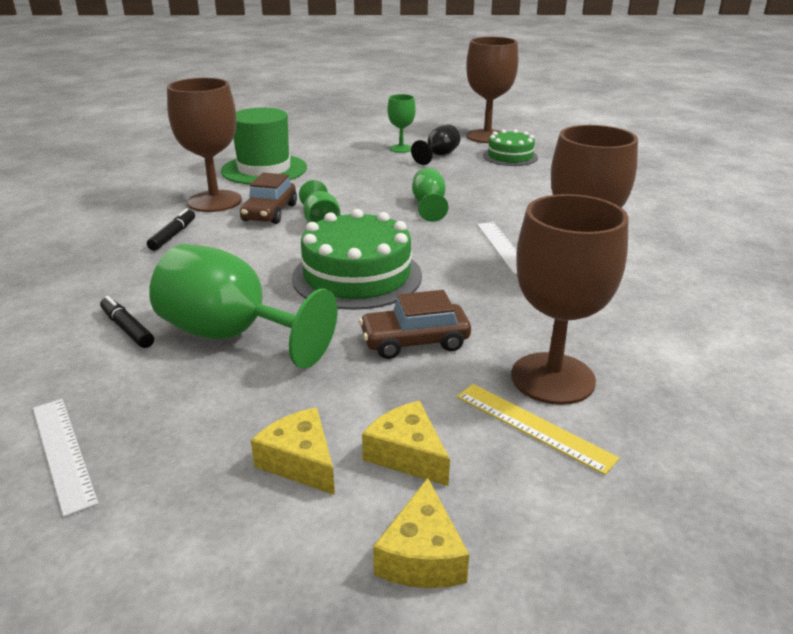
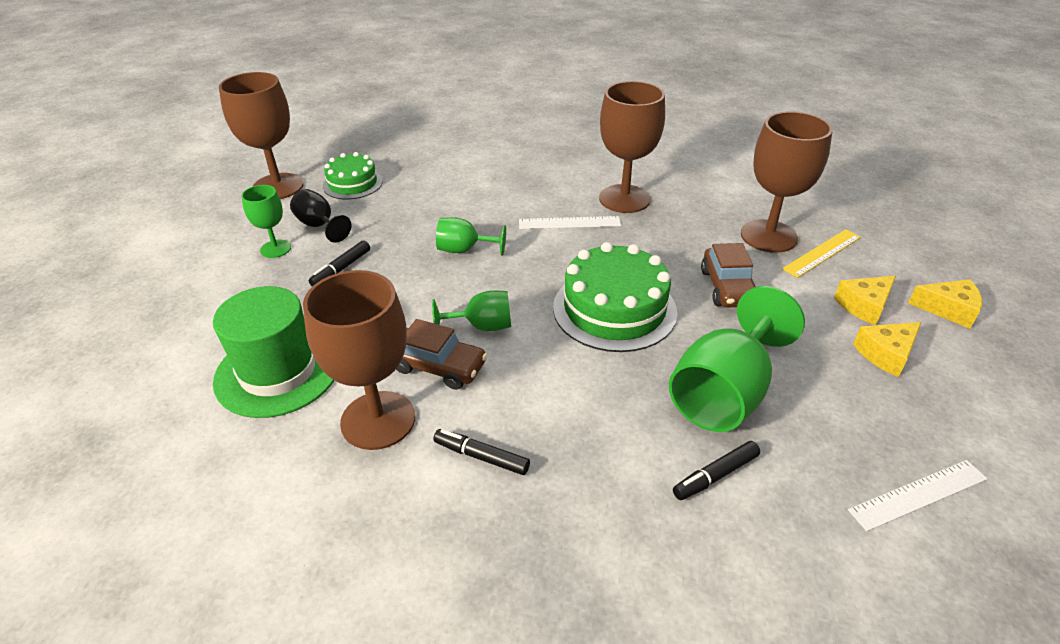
camera: 80 degrees left, 10 degrees up
(383, 169) = (341, 269): none -> black marker

